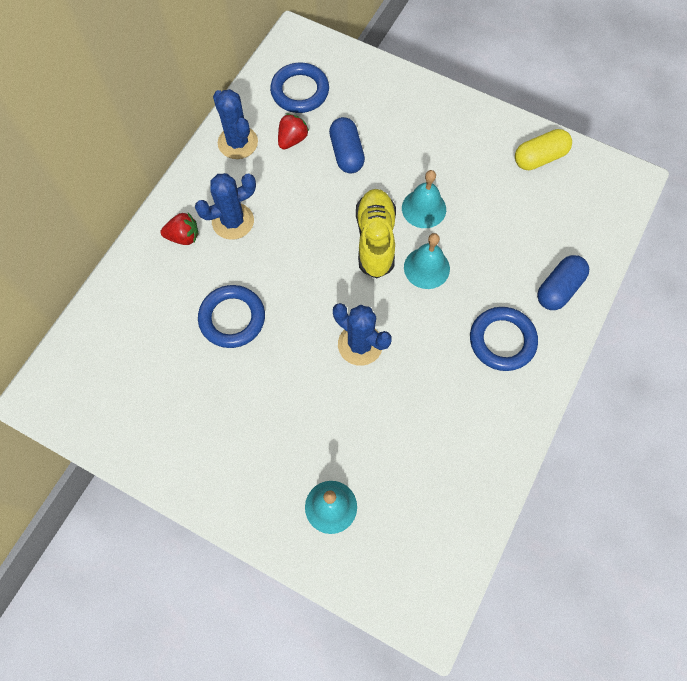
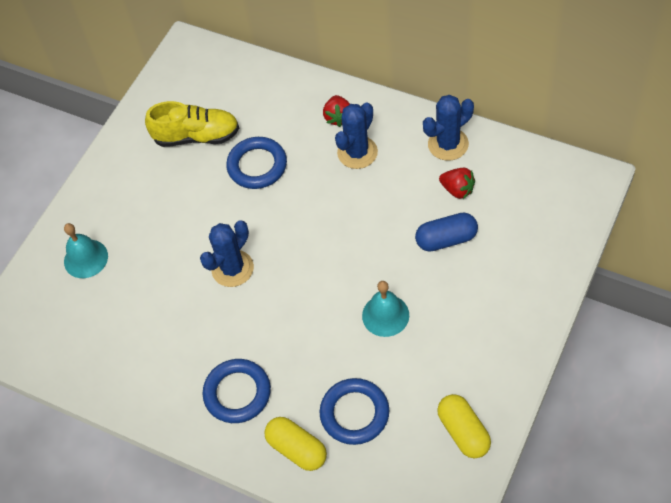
camera: 95 degrees right, 10 degrees down
(233, 221) = (357, 152): blue cactus -> blue cactus turned 60 degrees clockwise
(300, 91) = (520, 189): blue ring -> blue ring (354, 413)
(375, 239) = (345, 273): yellow shoe -> yellow shoe (196, 136)
(426, 268) = (316, 321): turquoise bell -> none
(558, 289) = (297, 449): blue capsule -> yellow capsule

